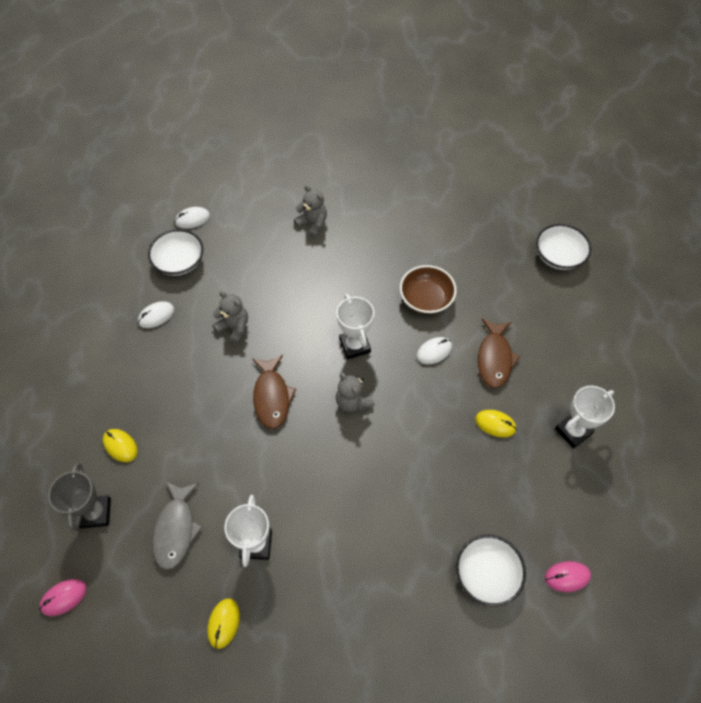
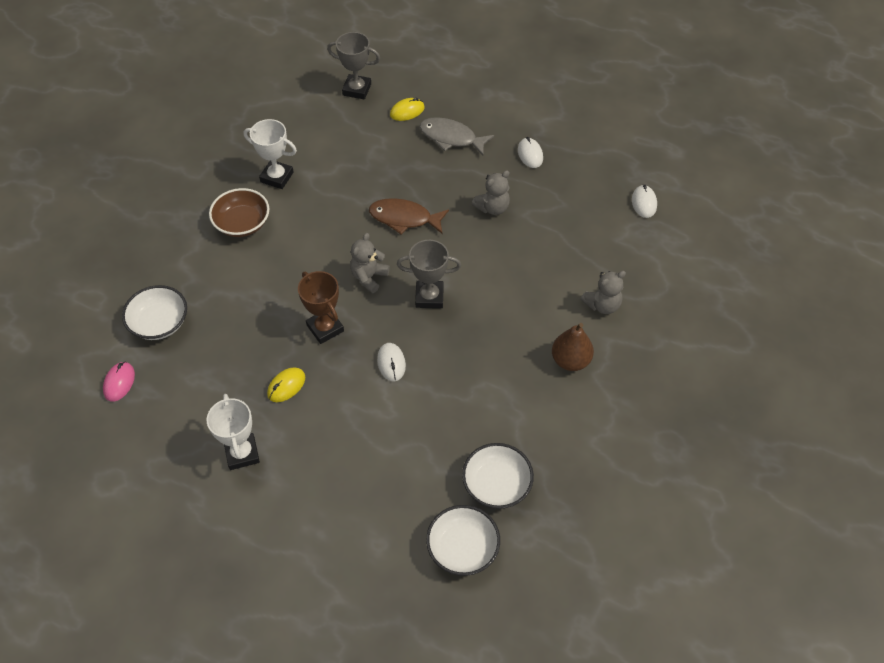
camera: 110 degrees right, 5 degrees down
(64, 597) = (302, 65): pink mouse -> none
(176, 529) = (317, 132): grey fish -> grey fish (451, 138)
(179, 261) = (590, 182): white bowl -> white bowl (496, 484)
(223, 623) = (229, 146): yellow mouse -> none
(353, 402) = (369, 277): grey teddy bear -> grey teddy bear turned 45 degrees counterclockwise
(355, 345) = (429, 297): white trophy -> grey trophy
(374, 232) = (570, 360): none -> brown pear
(423, 417) = (325, 328): none -> brown trophy
(426, 298) = (459, 379): brown bowl -> brown bowl (242, 223)
(494, 358) = (357, 416): brown fish -> none

